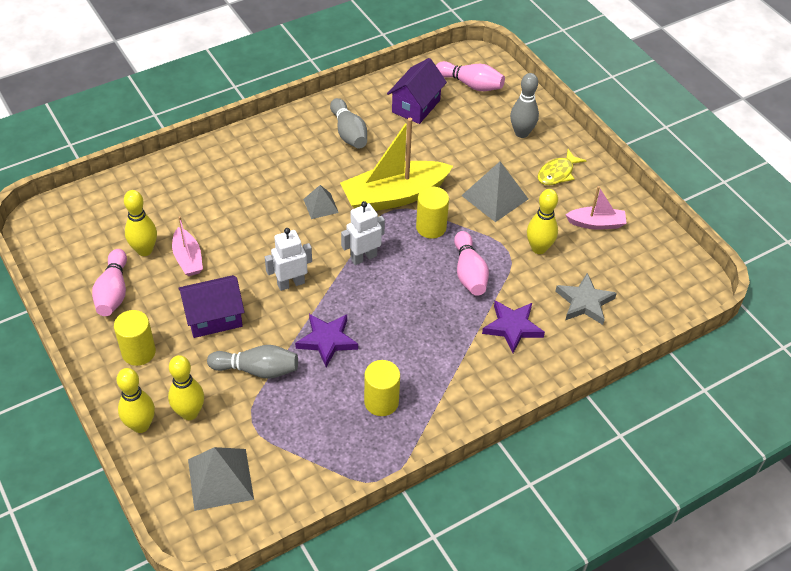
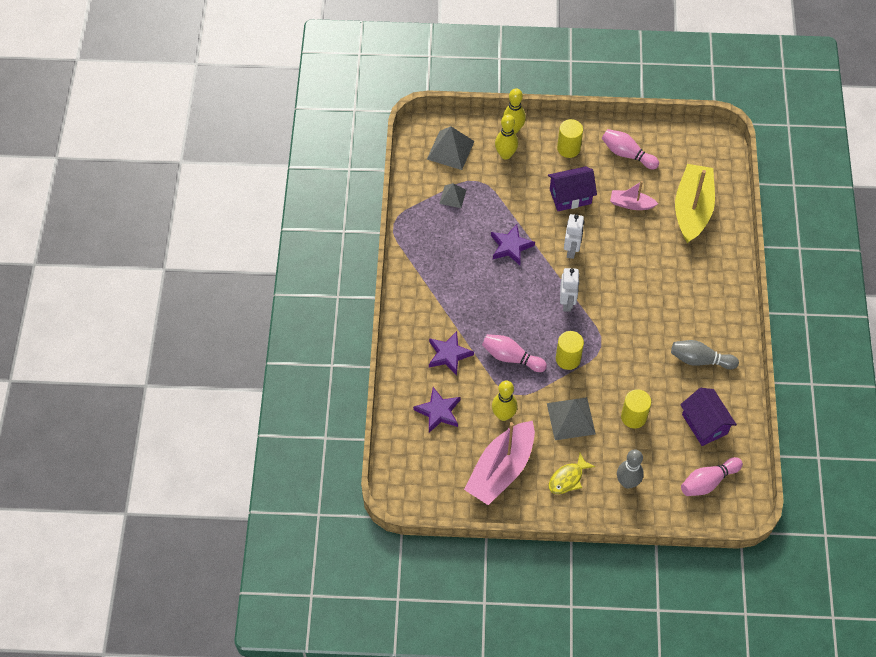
camera: 125 degrees right, 10 degrees up
(144, 250) = (654, 184): yellow bowling pin -> none
(214, 317) = (570, 196): purple house -> purple house turned 60 degrees clockwise
(257, 370) = (514, 200): grey bowling pin -> none
(321, 205) = (633, 302): grey pyramid -> grey pyramid (452, 196)
(381, 402) = (445, 250): yellow cylinder -> yellow cylinder (633, 417)
(394, 196) = (613, 353): yellow boat -> yellow boat (692, 209)
(557, 173) = (568, 478): yellow fish -> yellow fish turned 120 degrees counterclockwise
(584, 302) = (438, 412): grey star -> purple star
(596, 223) = (501, 469): pink boat -> pink boat, size x1.93

